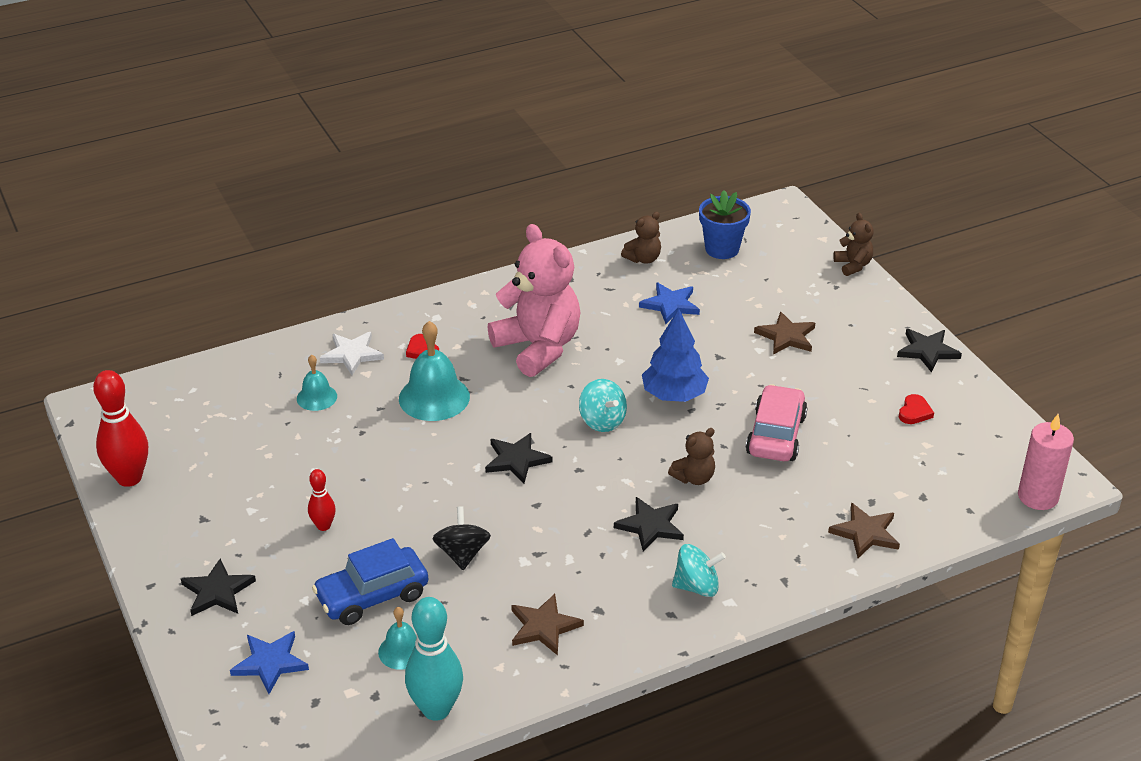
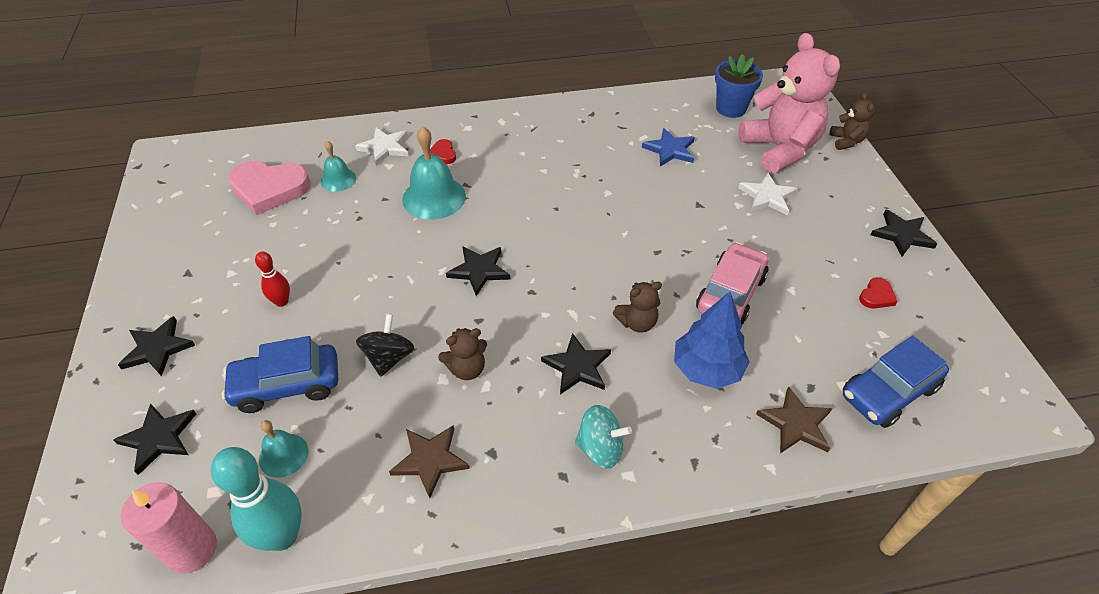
camera: 15 degrees right, 10 degrees up
(129, 478) = (152, 223): red bowling pin -> none
(243, 420) = (269, 189): none -> pink heart
(270, 663) = (159, 438): blue star -> black star
(538, 347) = (541, 168): pink teddy bear -> pink teddy bear (779, 149)
(602, 421) = (571, 247): turquoise spinning top -> none
(643, 259) = (659, 106): brown teddy bear -> brown teddy bear (467, 369)
(674, 395) = (645, 234): blue tree -> blue tree (707, 369)
(786, 336) = (767, 196): brown star -> white star
(941, 492) = (888, 392): none -> blue car
(1037, 496) = (996, 421): pink candle -> pink candle (192, 549)

